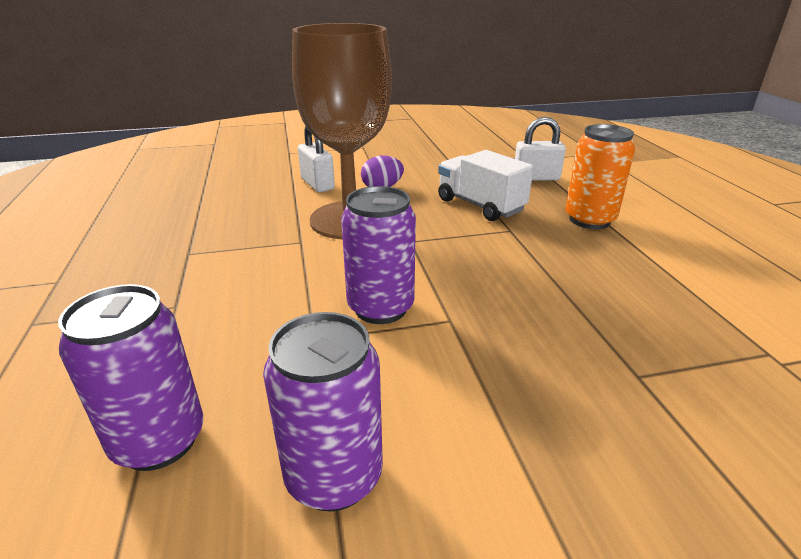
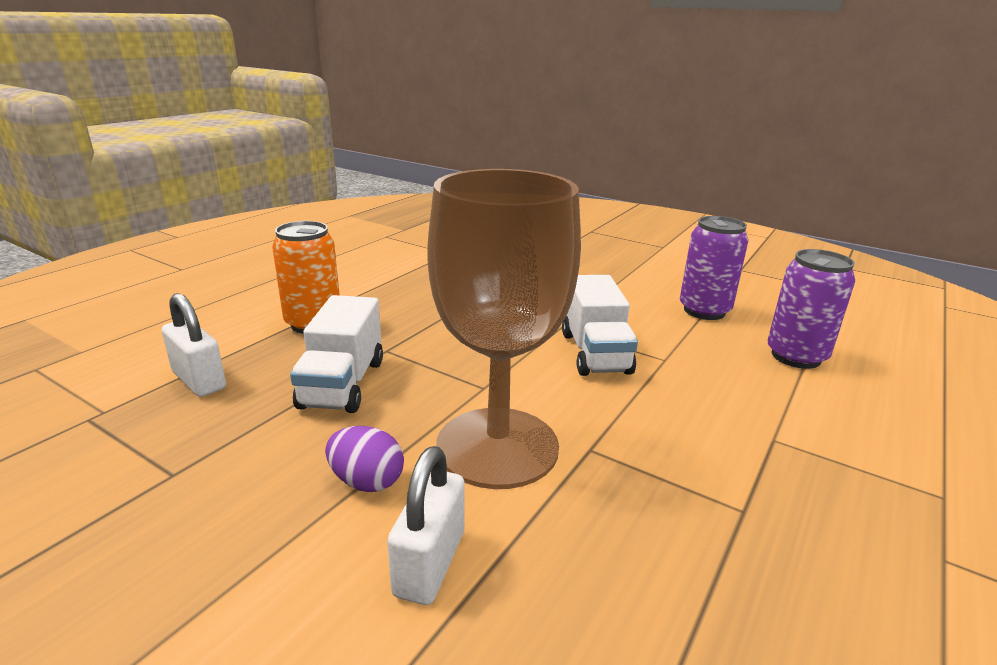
camera: 135 degrees left, 5 degrees down
(380, 308) = (595, 353): purple can -> white truck

